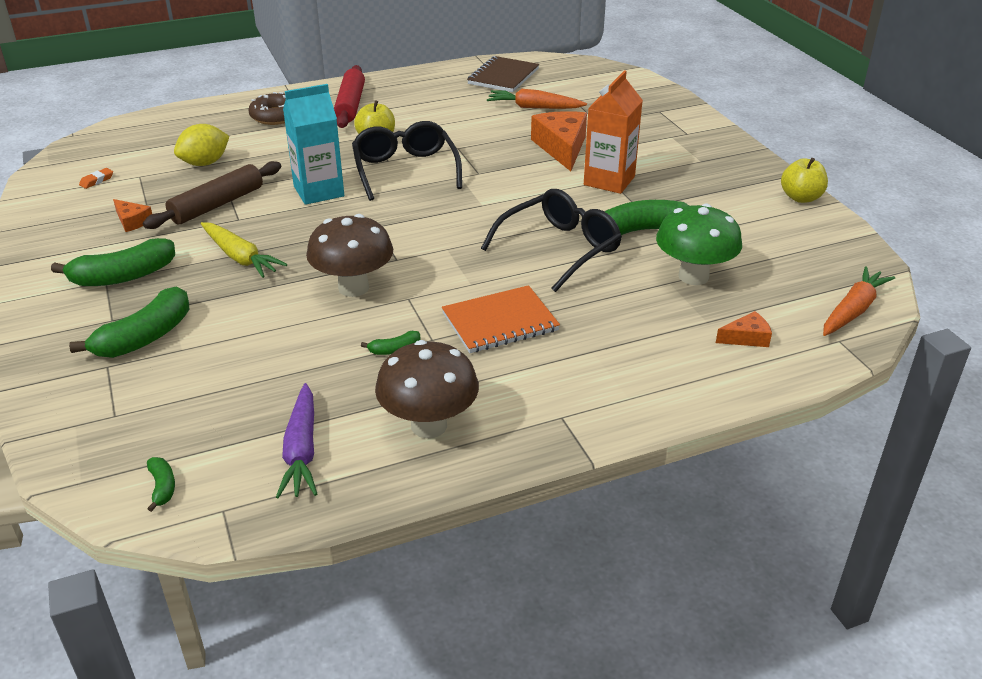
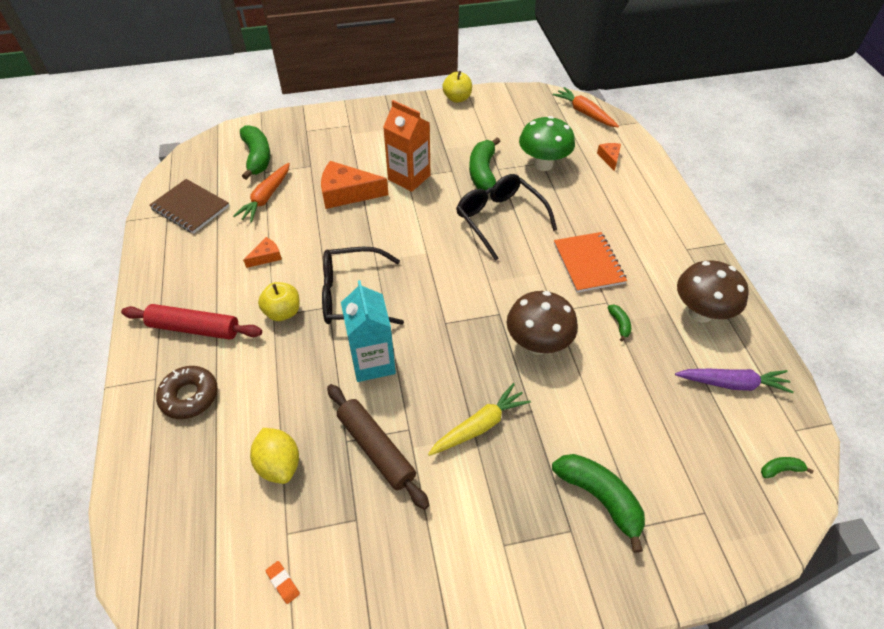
camera: 80 degrees left, 15 degrees up
(123, 276) = (498, 528): green banana -> green banana (257, 157)
(132, 221) = (390, 530): orange cheese -> orange cheese (266, 256)

